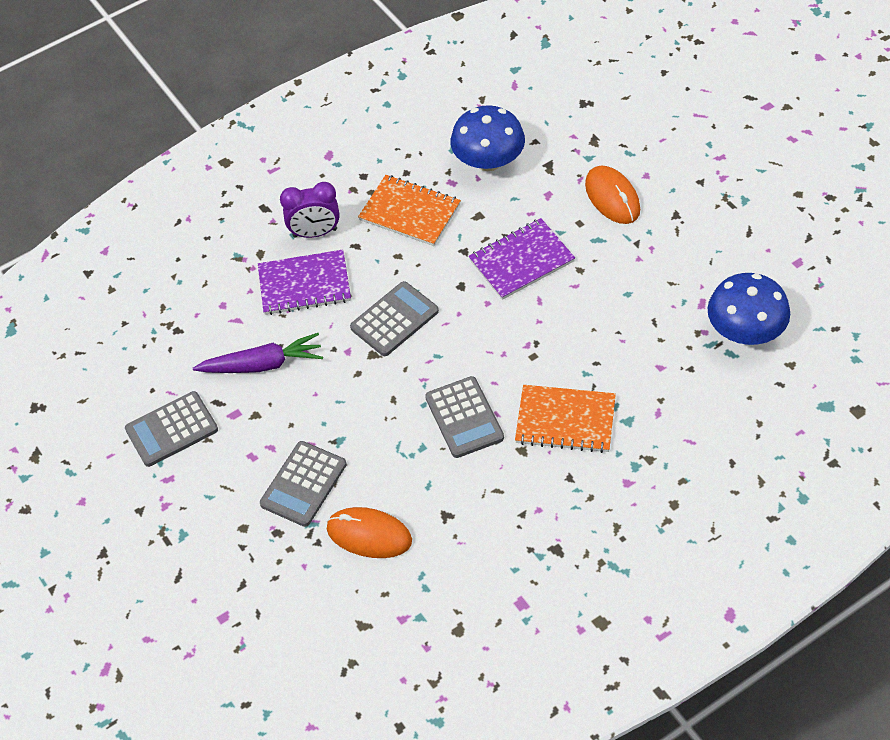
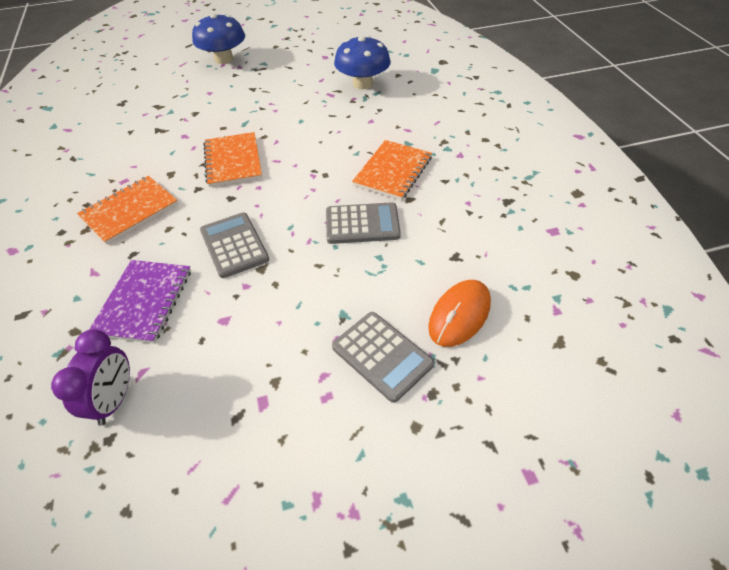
camera: 75 degrees left, 5 degrees down
(172, 430) = (247, 478): grey calculator -> none
(262, 364) = (215, 360): purple carrot -> none
(315, 233) = (91, 280): purple clock -> purple clock (114, 400)
(488, 161) = (123, 157): blue mushroom -> blue mushroom (224, 59)
(521, 261) = (233, 161): purple notebook -> orange notebook
(612, 197) = (214, 109): orange mouse -> none

